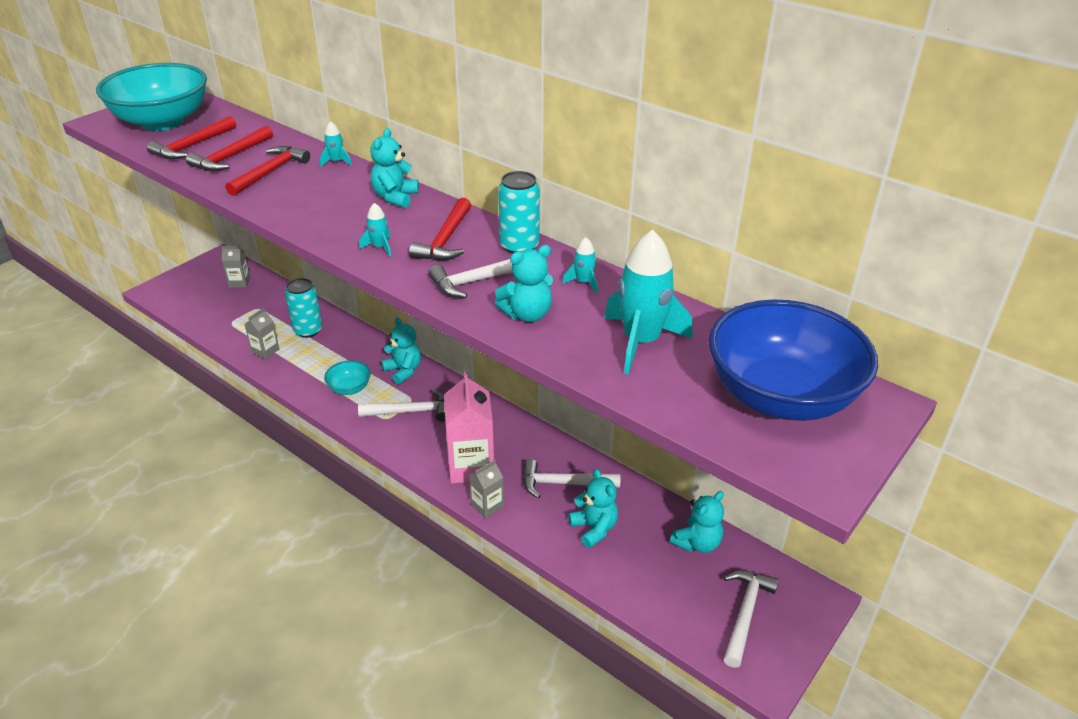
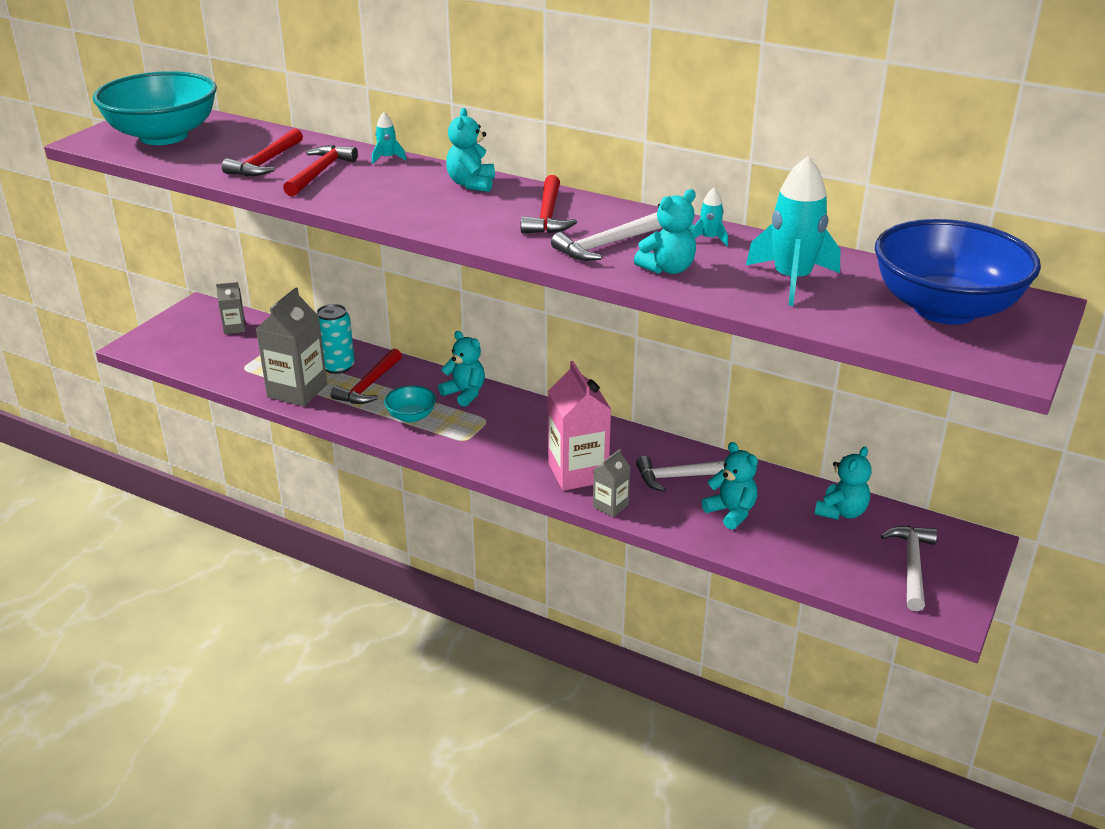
camera: 10 degrees left, 5 degrees down
(192, 146) = (214, 156): red hammer -> red hammer (369, 385)
(265, 351) = (297, 391): grey carton -> grey carton, size x1.92
(379, 247) = (482, 227): turquoise rocket -> none
(411, 411) = (490, 430): white hammer -> none
(519, 246) = (627, 214): turquoise can -> none

